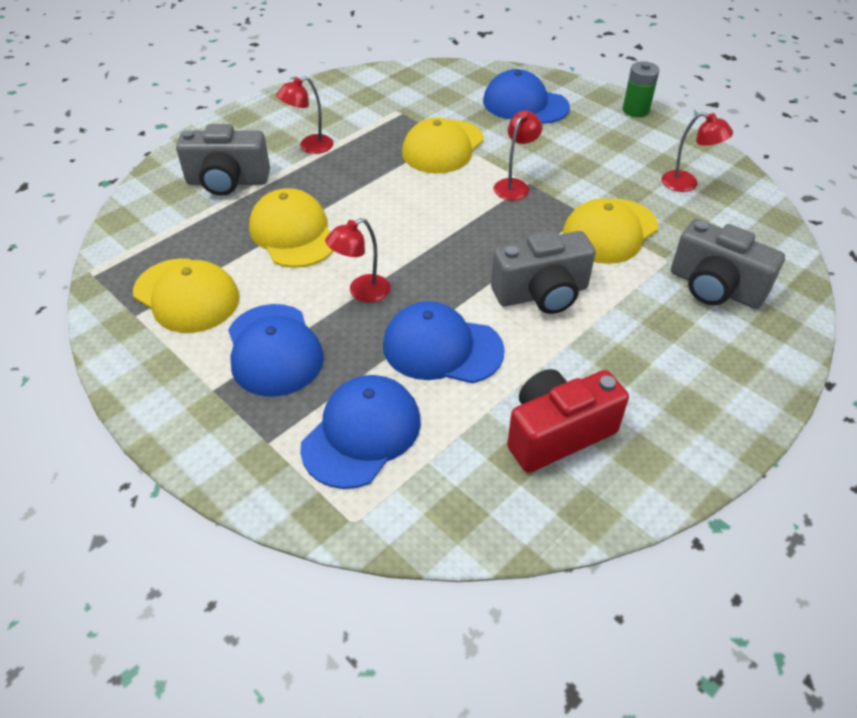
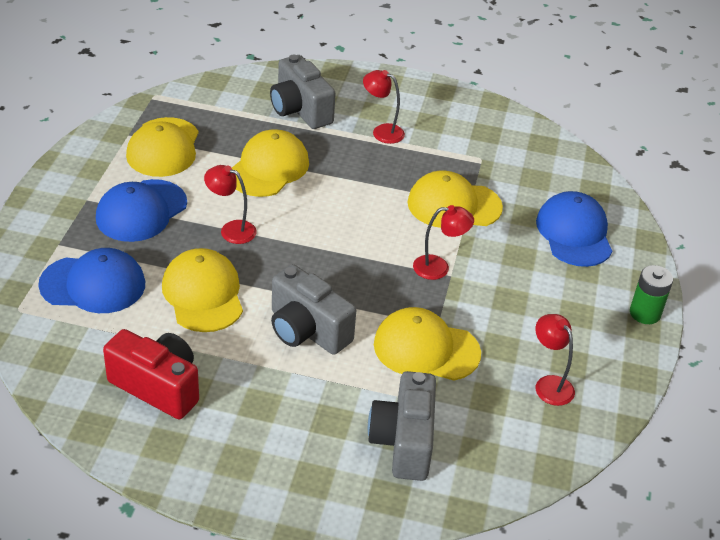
camera: 55 degrees right, 5 degrees down
(442, 348) = (203, 294): blue cap -> yellow cap
(687, 184) = (549, 384): red lamp -> red lamp turned 150 degrees clockwise

